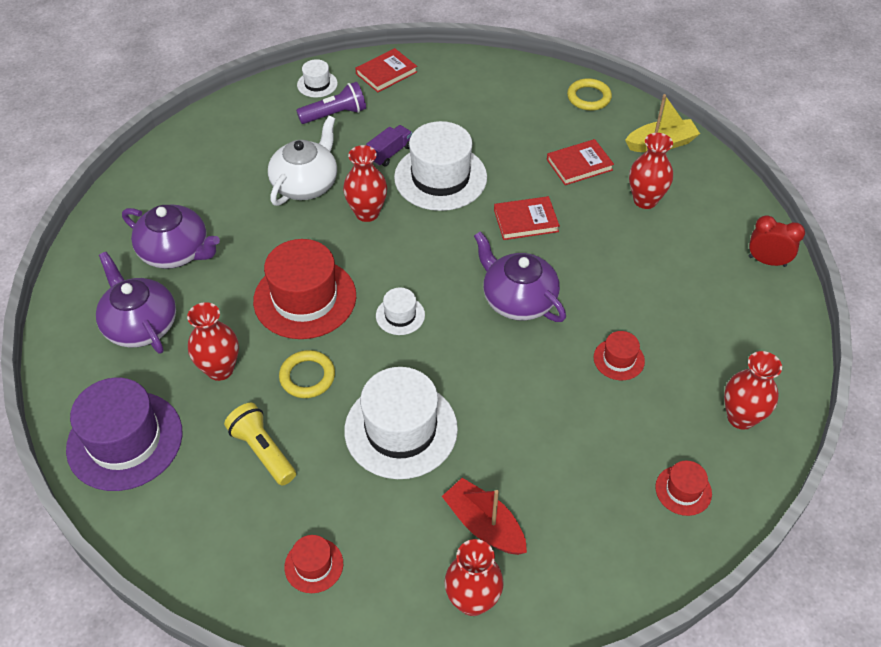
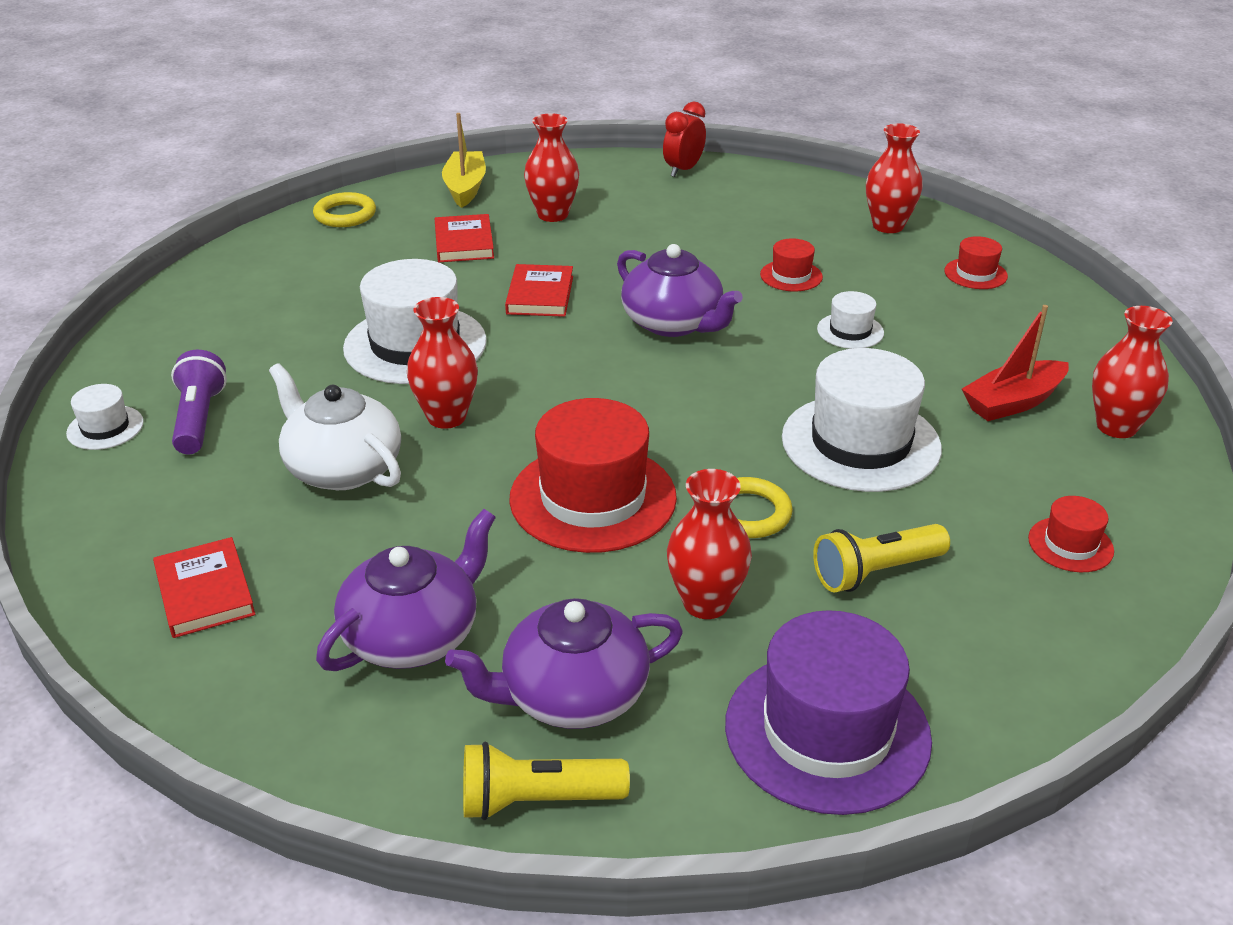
camera: 75 degrees left, 15 degrees down
(70, 327) = (537, 800): none -> yellow flashlight
(386, 73) = (144, 357): red book -> red book (205, 592)
(390, 153) = (332, 379): purple truck -> none
(400, 315) = (663, 416): white hat -> white hat (850, 331)
(518, 299) = (673, 323): purple teapot -> purple teapot turned 105 degrees counterclockwise

